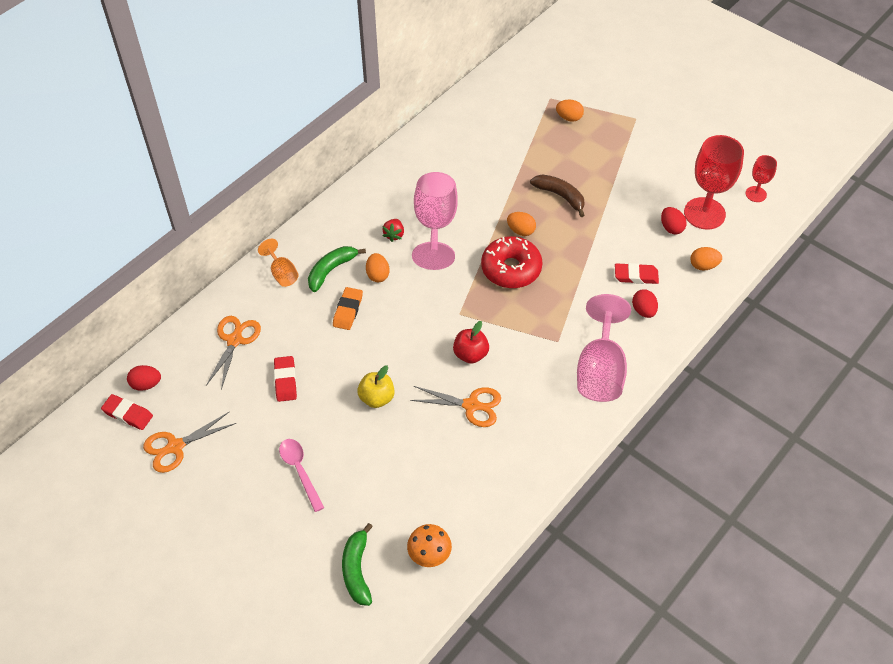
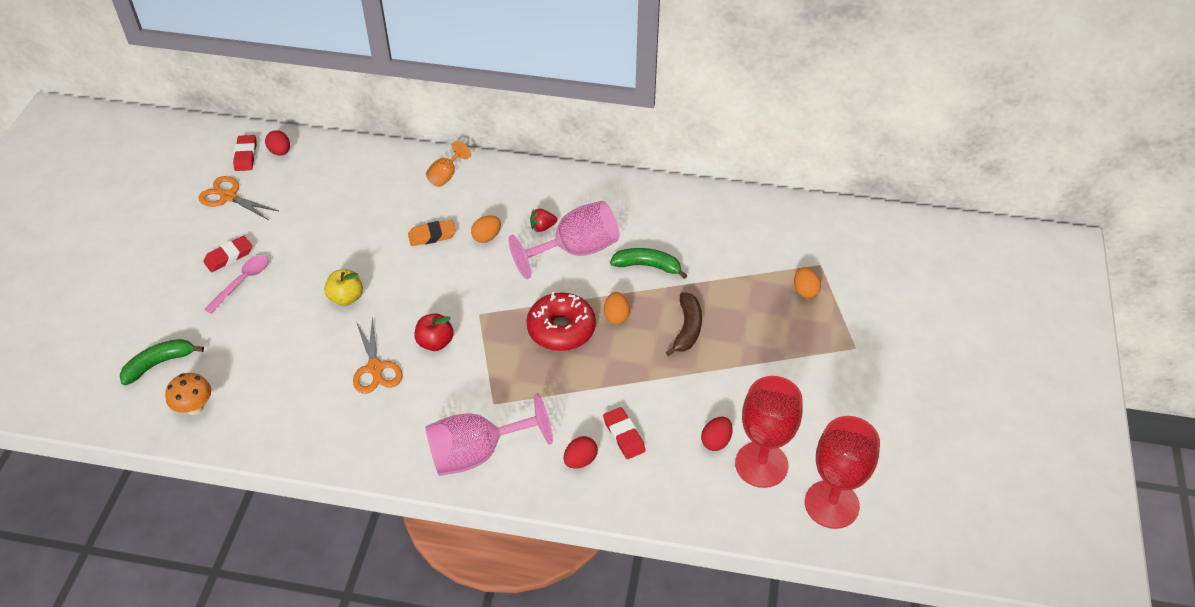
camera: 60 degrees right, 5 degrees down
(234, 340) = (355, 180): orange scissors -> none
(285, 381) = (331, 230): red eraser -> red eraser (229, 256)
(331, 270) = (471, 204): green banana -> green banana (647, 266)
(703, 266) = (682, 492): orange egg -> none
(756, 194) = (831, 504): red goblet -> red goblet, size x1.95

